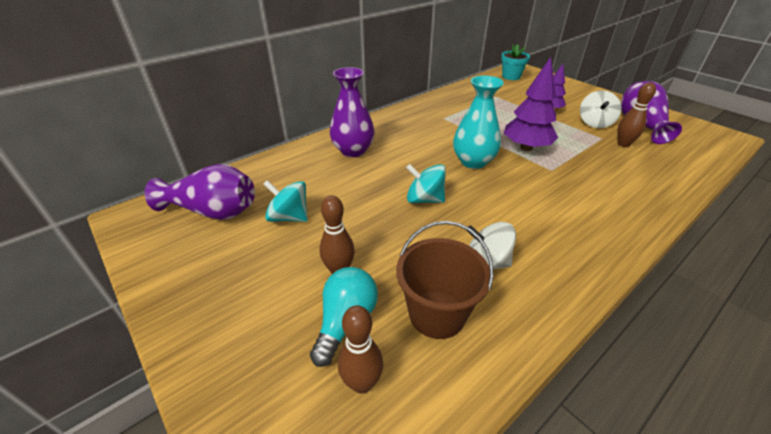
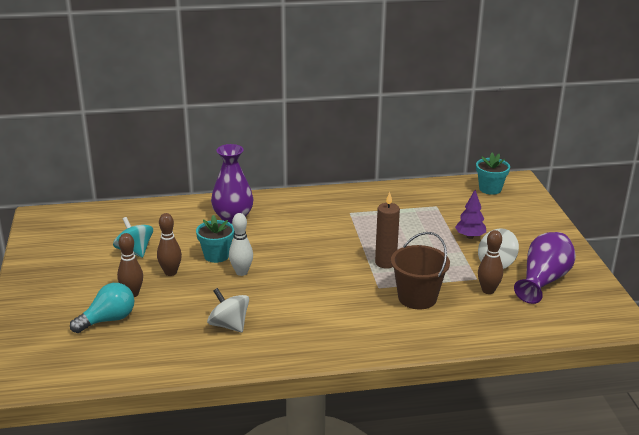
camera: 30 degrees right, 10 degrees down
(213, 211) = (91, 230): purple vase -> none
(362, 383) = (87, 348): brown bowling pin -> brown bowling pin (170, 272)
(380, 191) = (216, 255): none -> turquoise flower pot
(424, 199) = (241, 272): turquoise spinning top -> white bowling pin
(437, 314) = (163, 337): brown bucket -> brown bucket (417, 298)
(473, 161) = (320, 258): turquoise vase -> none
(526, 148) = (385, 263): purple tree -> brown candle

